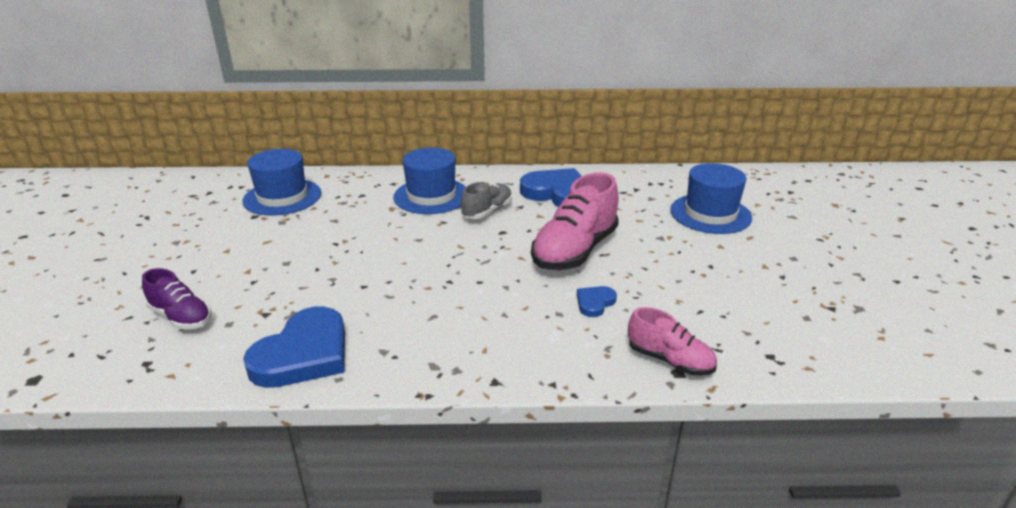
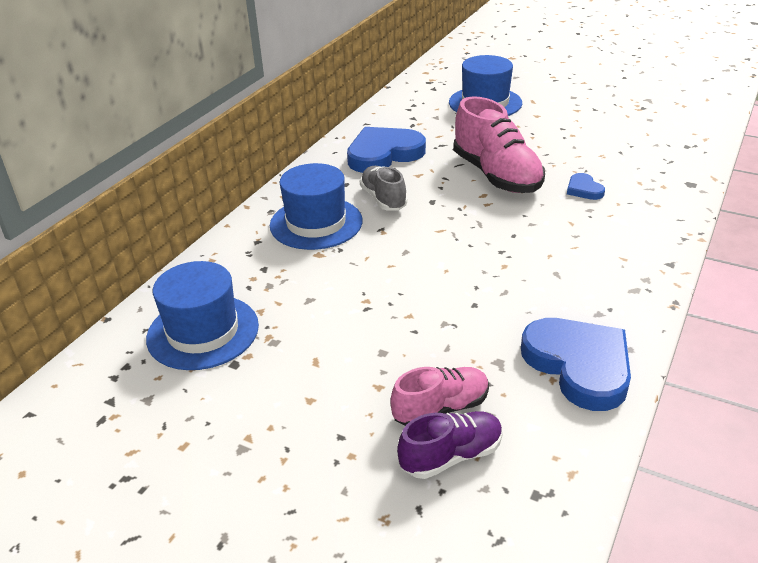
camera: 60 degrees left, 5 degrees up
(669, 360) = (675, 182): pink shoe -> pink shoe (441, 409)

